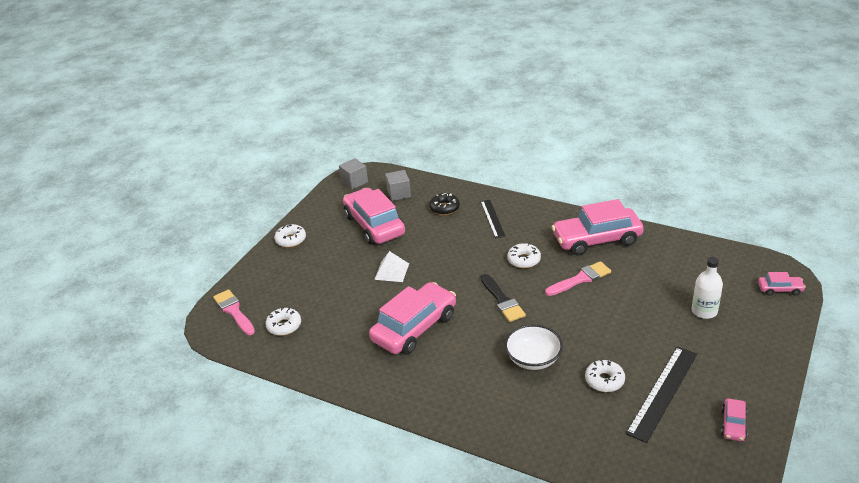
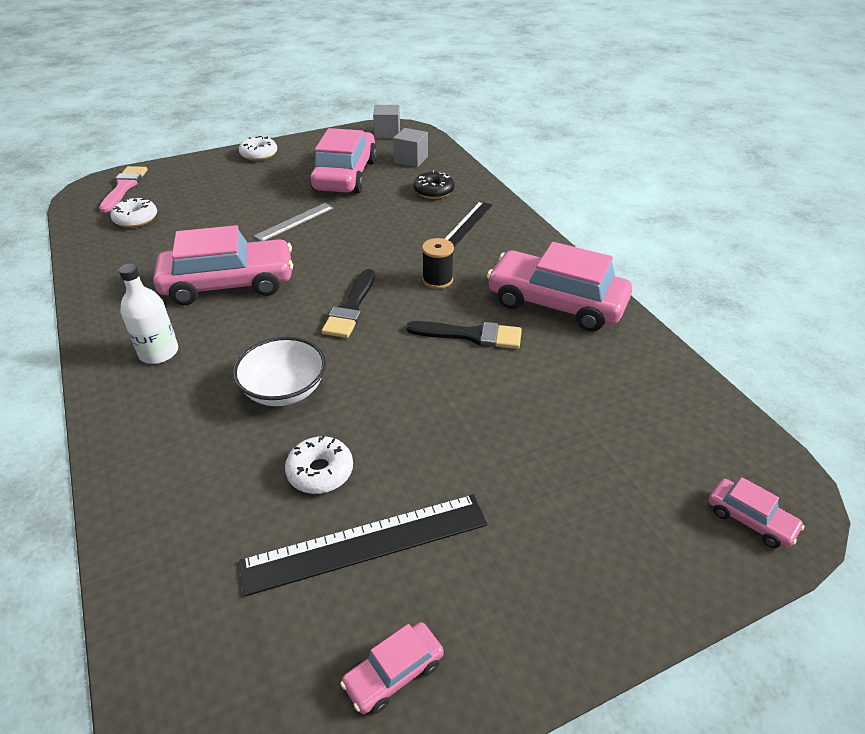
camera: 35 degrees right, 5 degrees up
(391, 271) = (294, 222): white pyramid -> grey ruler
(524, 260) = (437, 280): white donut -> black spool
(580, 279) = (471, 335): pink brush -> black brush
(704, 311) = (580, 473): white bottle -> white bottle (159, 352)

